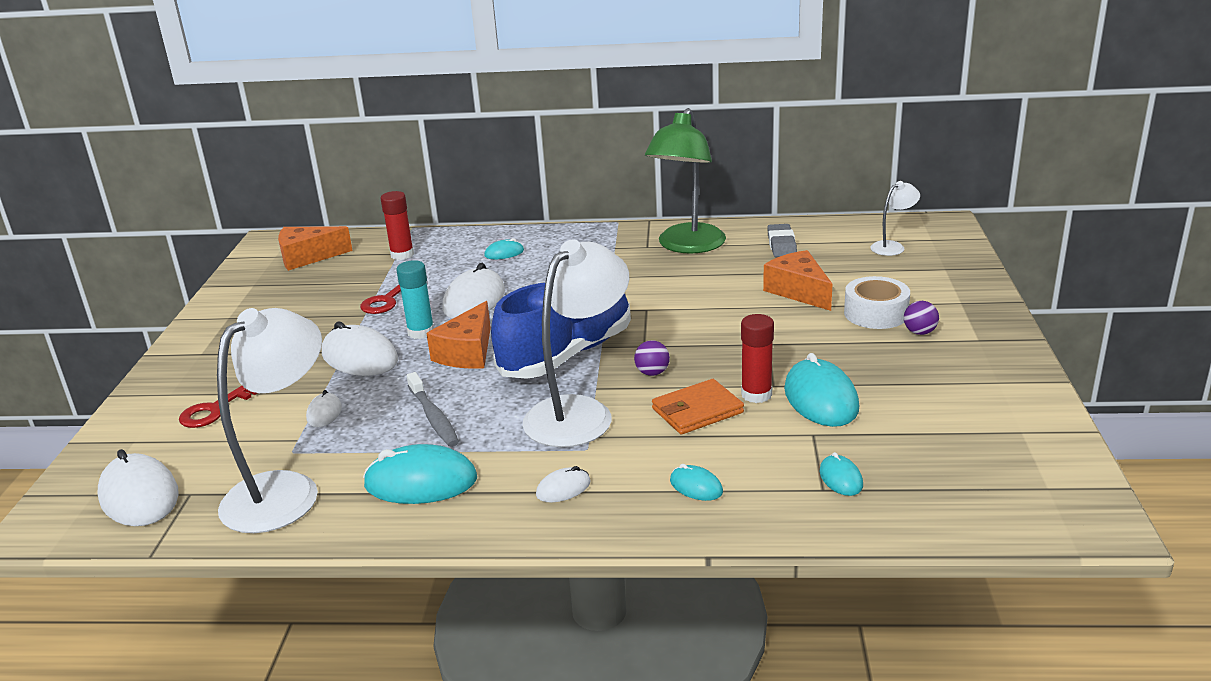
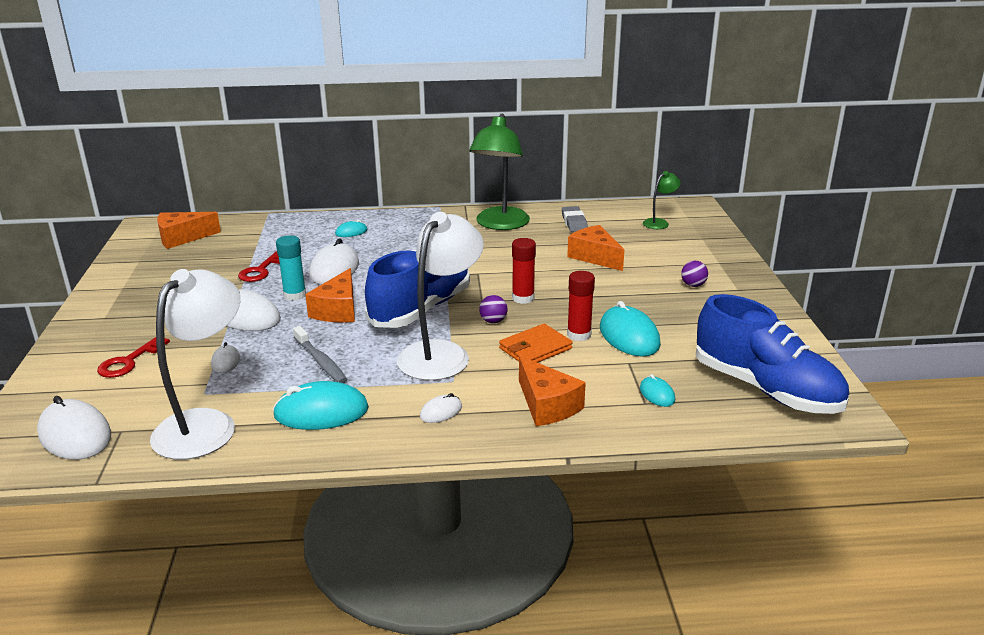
camera: 10 degrees left, 0 degrees up
(402, 255) = (265, 235): red glue stick -> red glue stick (523, 298)
(696, 486) = (547, 405): turquoise mouse -> orange cheese
(876, 313) = (657, 272): white tape -> none
(892, 246) = (659, 222): white lamp -> green lamp
(988, 478) = (766, 389): none -> blue shoe

